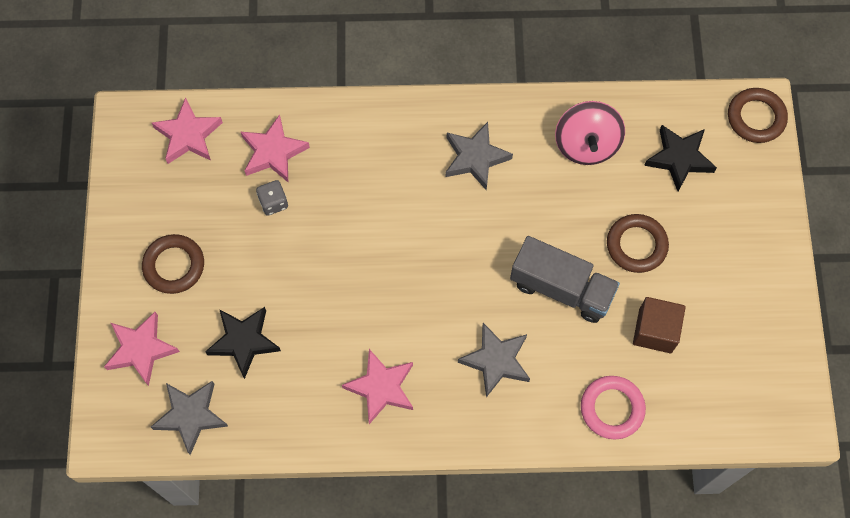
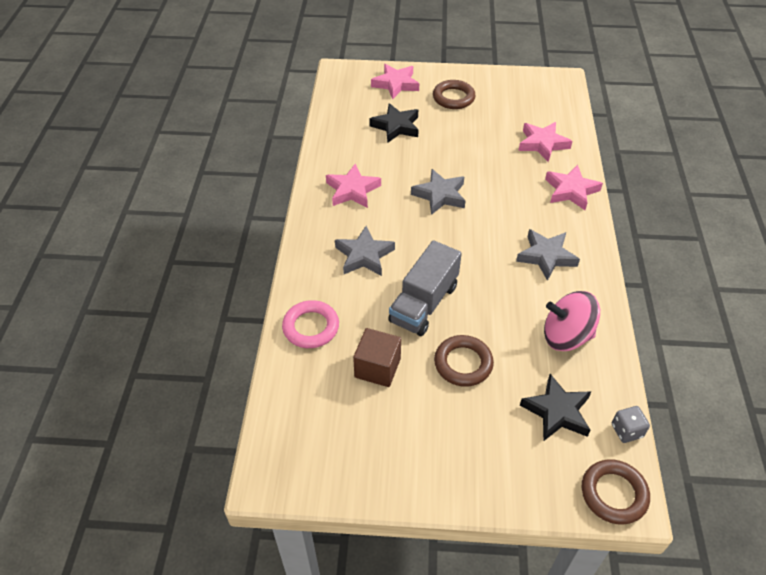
camera: 95 degrees right, 20 degrees down
(188, 135) = (553, 105): pink star -> pink star (571, 191)
(190, 416) = (348, 103): grey star -> grey star (440, 195)
(273, 202) = (501, 143): grey dice -> grey dice (626, 430)

